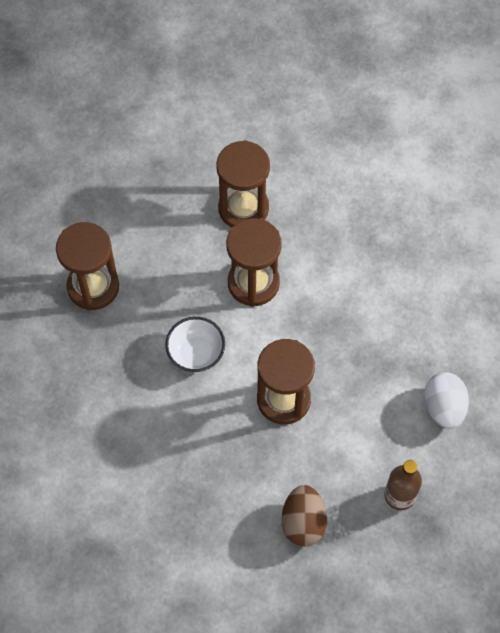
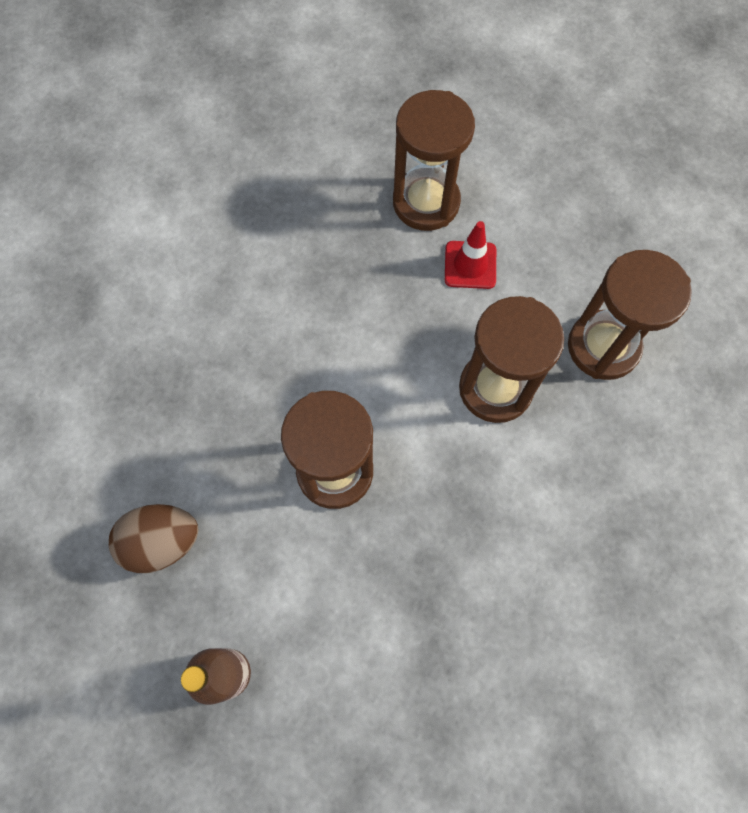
camera: 75 degrees right, 5 degrees up
(155, 272) = (470, 265): none -> red traffic cone
(196, 353) = (371, 343): white bowl -> none
(443, 407) = (382, 711): white egg -> none

